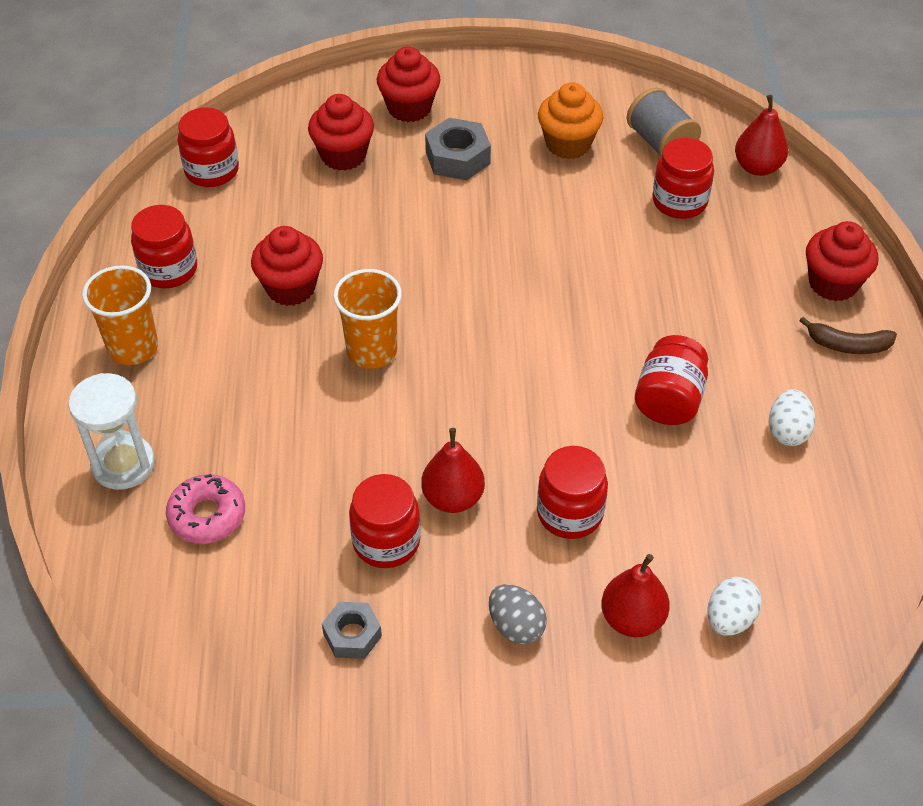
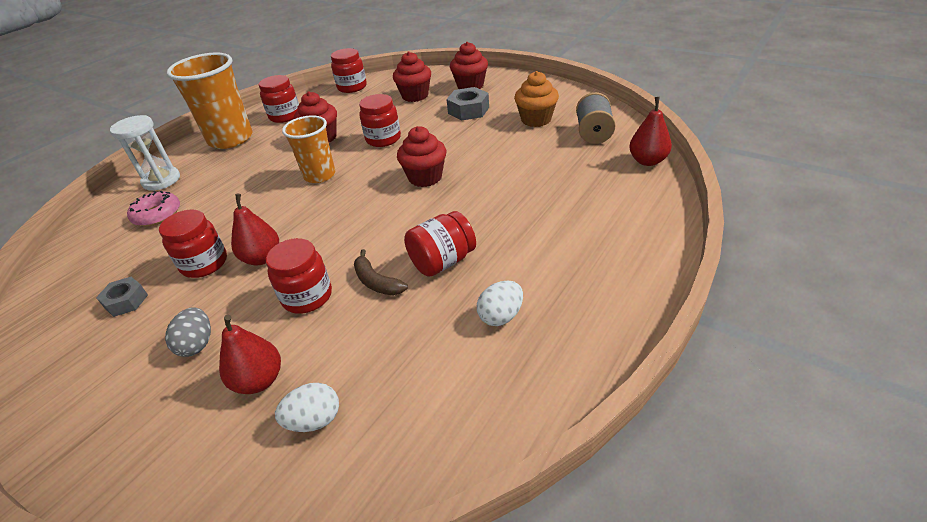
camera: 40 degrees right, 10 degrees down
(133, 348) = (231, 139): orange cup -> orange cup, size x1.58
(679, 202) = (573, 163): red jar -> red jar (383, 139)
(833, 283) = (636, 240): red cupcake -> red cupcake (425, 177)
(848, 345) = (608, 281): brown banana -> brown banana (376, 282)

